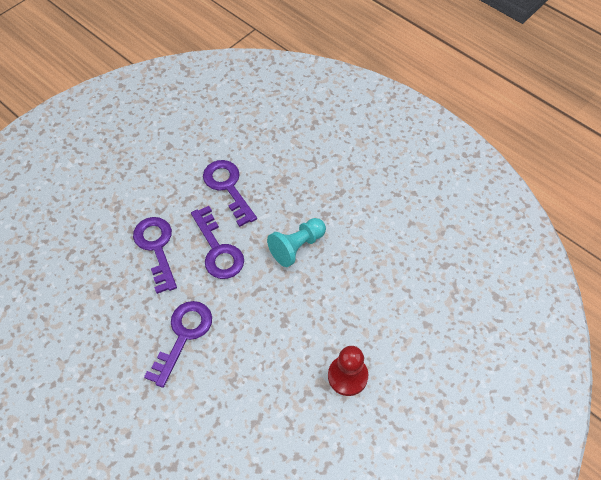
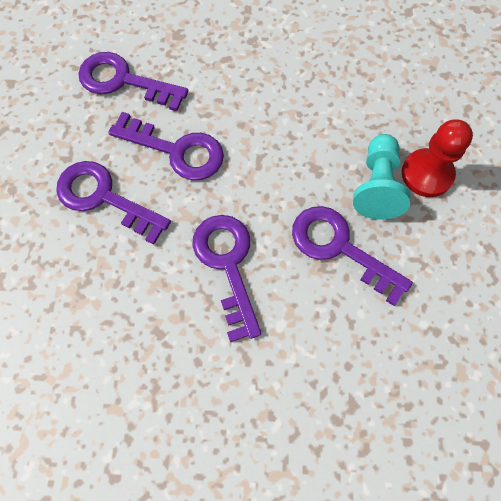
camera: 40 degrees left, 10 degrees up
(252, 376) = (339, 247): none -> purple key
(297, 247) = (256, 90): turquoise pawn -> turquoise pawn (376, 186)

